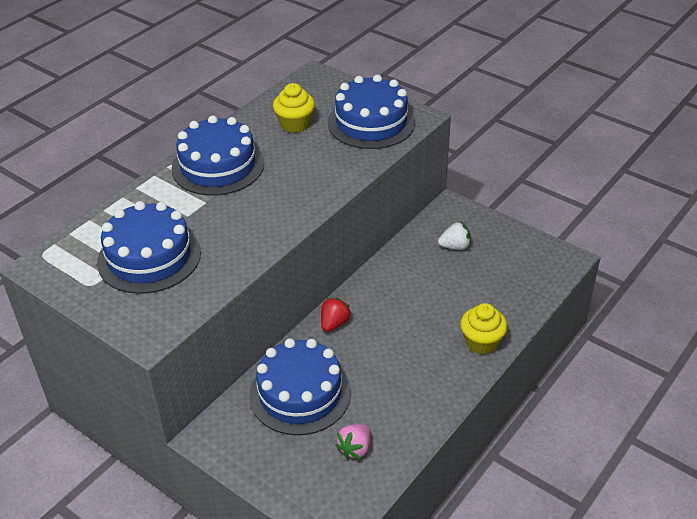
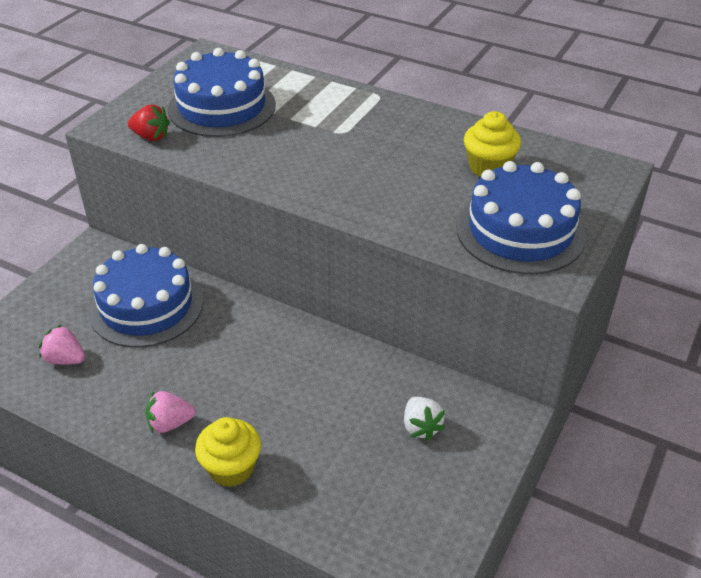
camera: 80 degrees right, 0 degrees up
(218, 166) = (383, 124): blue cake -> none
(334, 323) = (255, 320): red strawberry -> red strawberry (151, 137)
(436, 376) = (170, 423): none -> pink strawberry

